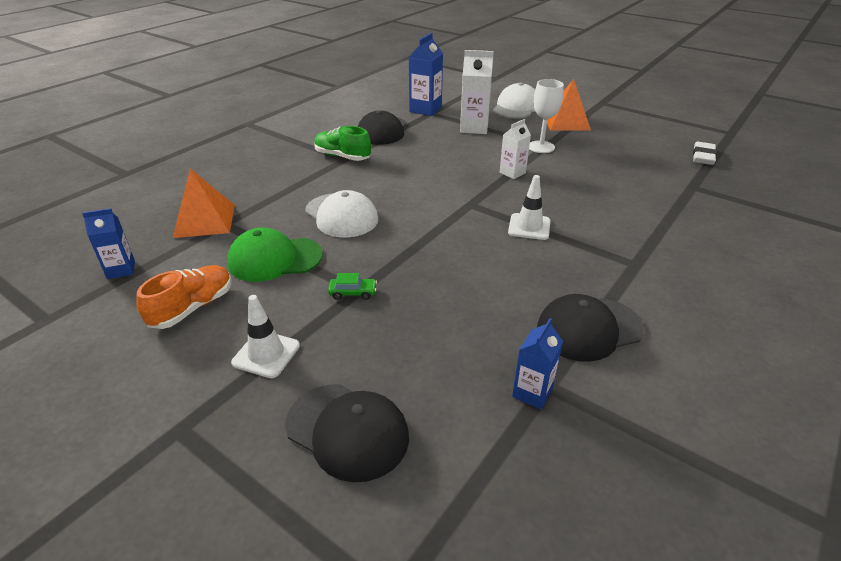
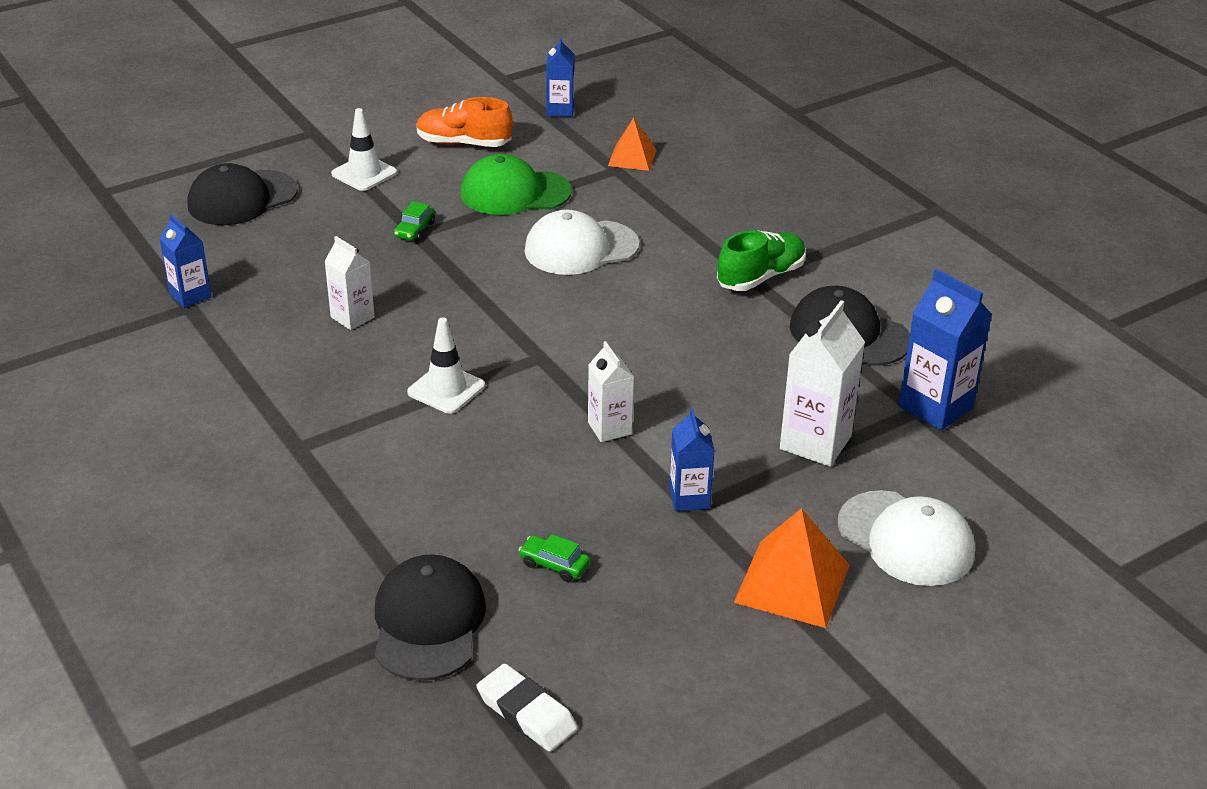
camera: 110 degrees right, 0 degrees up
(193, 308) = (464, 143): orange shoe -> orange shoe turned 135 degrees clockwise
(204, 220) = (632, 157): orange pyramid -> orange pyramid, size x0.62
(275, 259) = (515, 193): green cap -> green cap turned 105 degrees counterclockwise
(489, 286) = (352, 317): none -> white carton
(541, 147) = (689, 498): white goblet -> blue carton
(588, 329) = (230, 360): black cap -> black cap (428, 622)
(620, 167) = (554, 564): none -> green car

